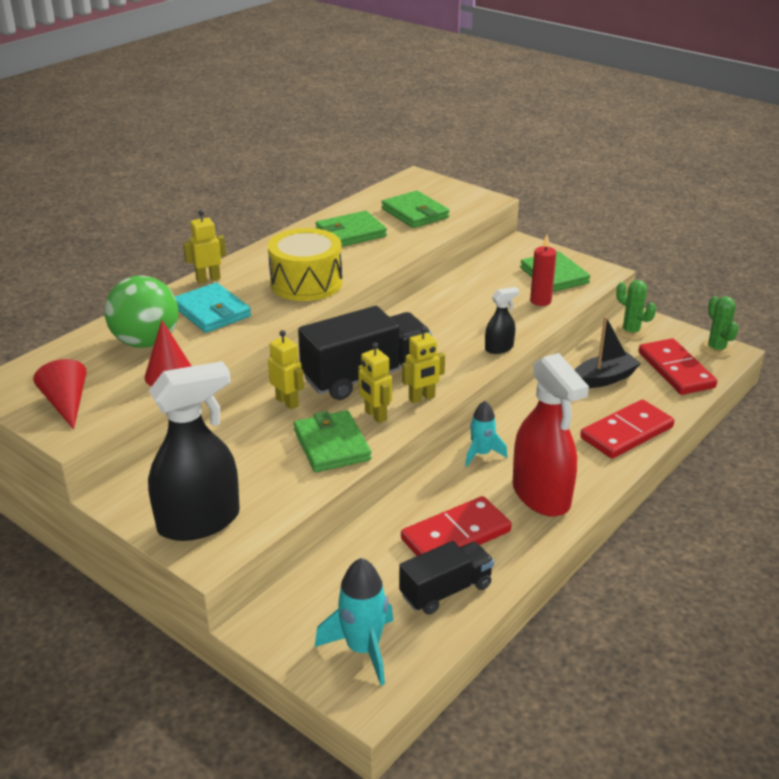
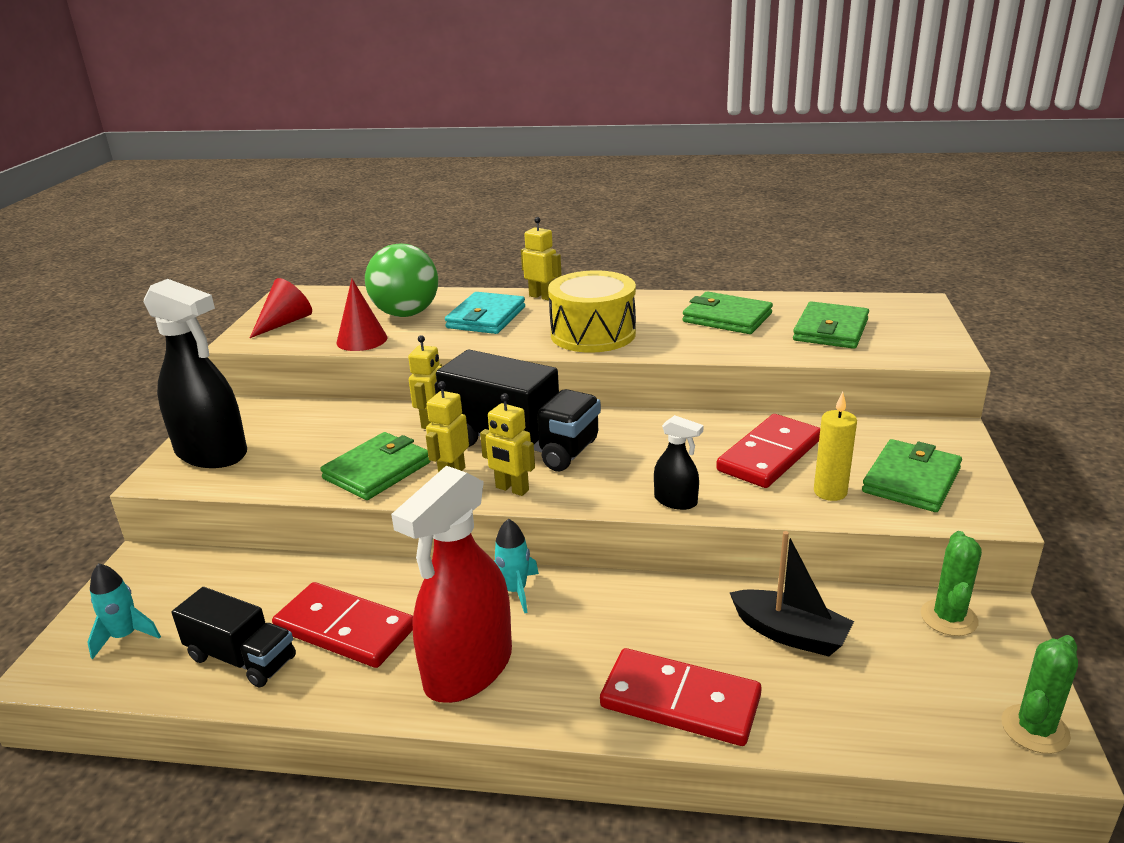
camera: 60 degrees right, 5 degrees down
(363, 649) = (125, 636): turquoise rocket -> turquoise rocket, size x0.66
(540, 301) = (830, 492): red candle -> yellow candle
(675, 370) = (906, 700): red domino -> red domino (769, 455)

